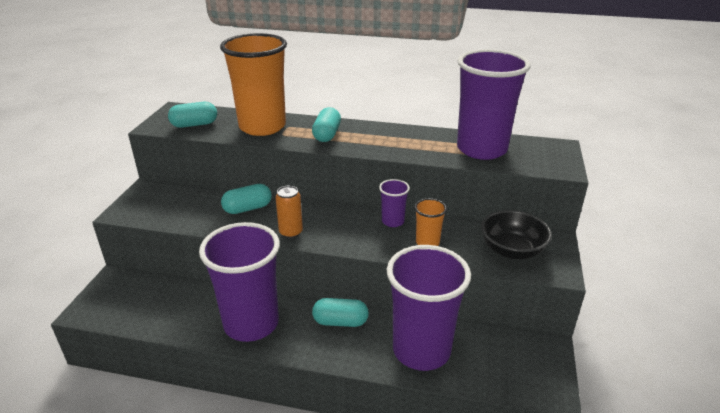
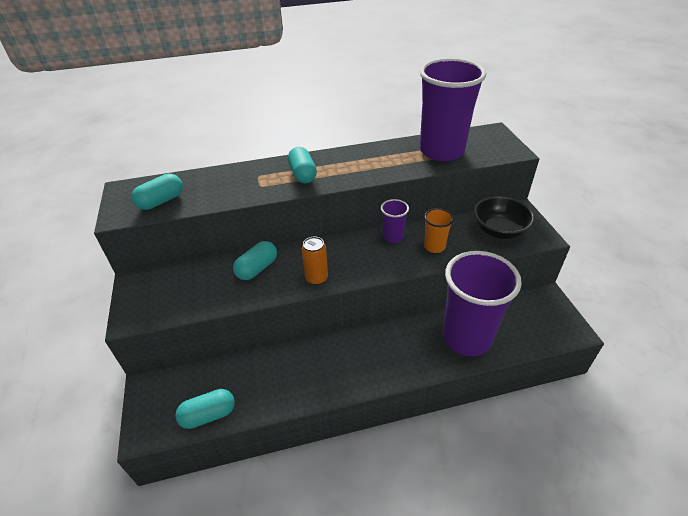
camera: 25 degrees left, 10 degrees up
(251, 323) = (317, 373): purple cup -> none
(262, 127) = (234, 183): orange cup -> none
(340, 322) = (389, 339): turquoise capsule -> turquoise capsule (208, 415)

